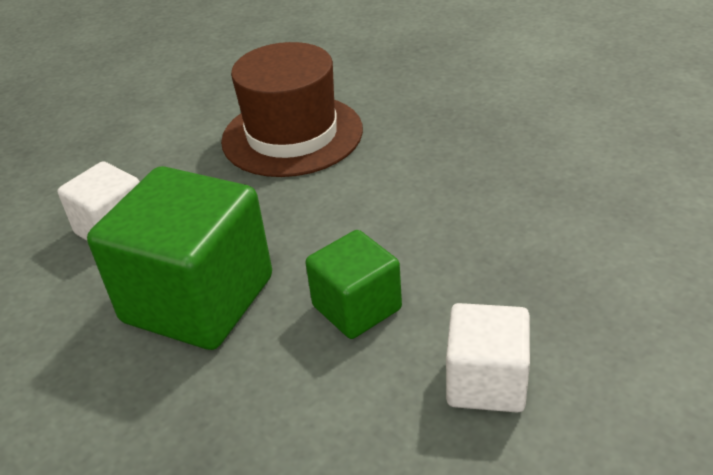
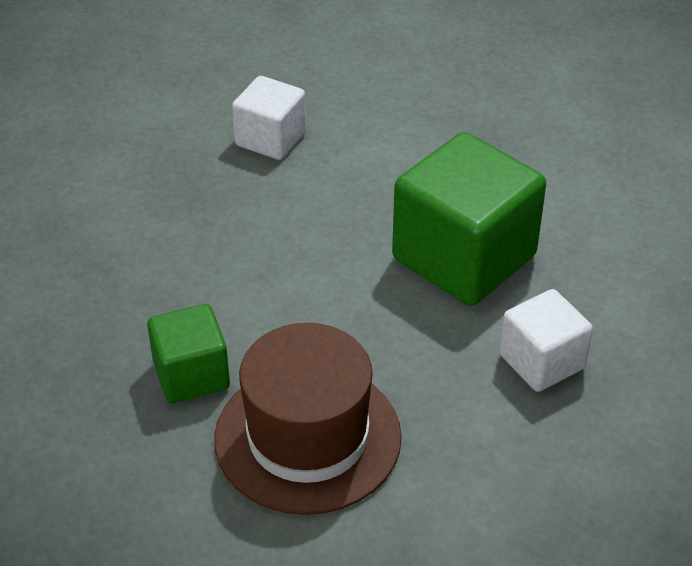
camera: 165 degrees left, 5 degrees up
(357, 307) = (333, 212): green cube -> green cube (191, 375)

